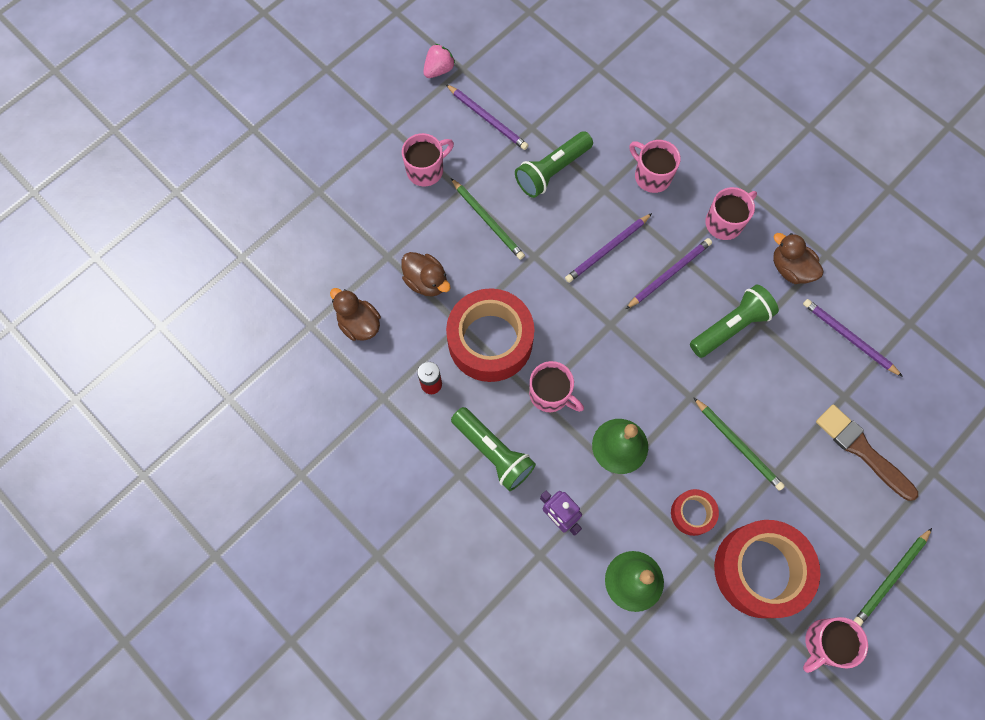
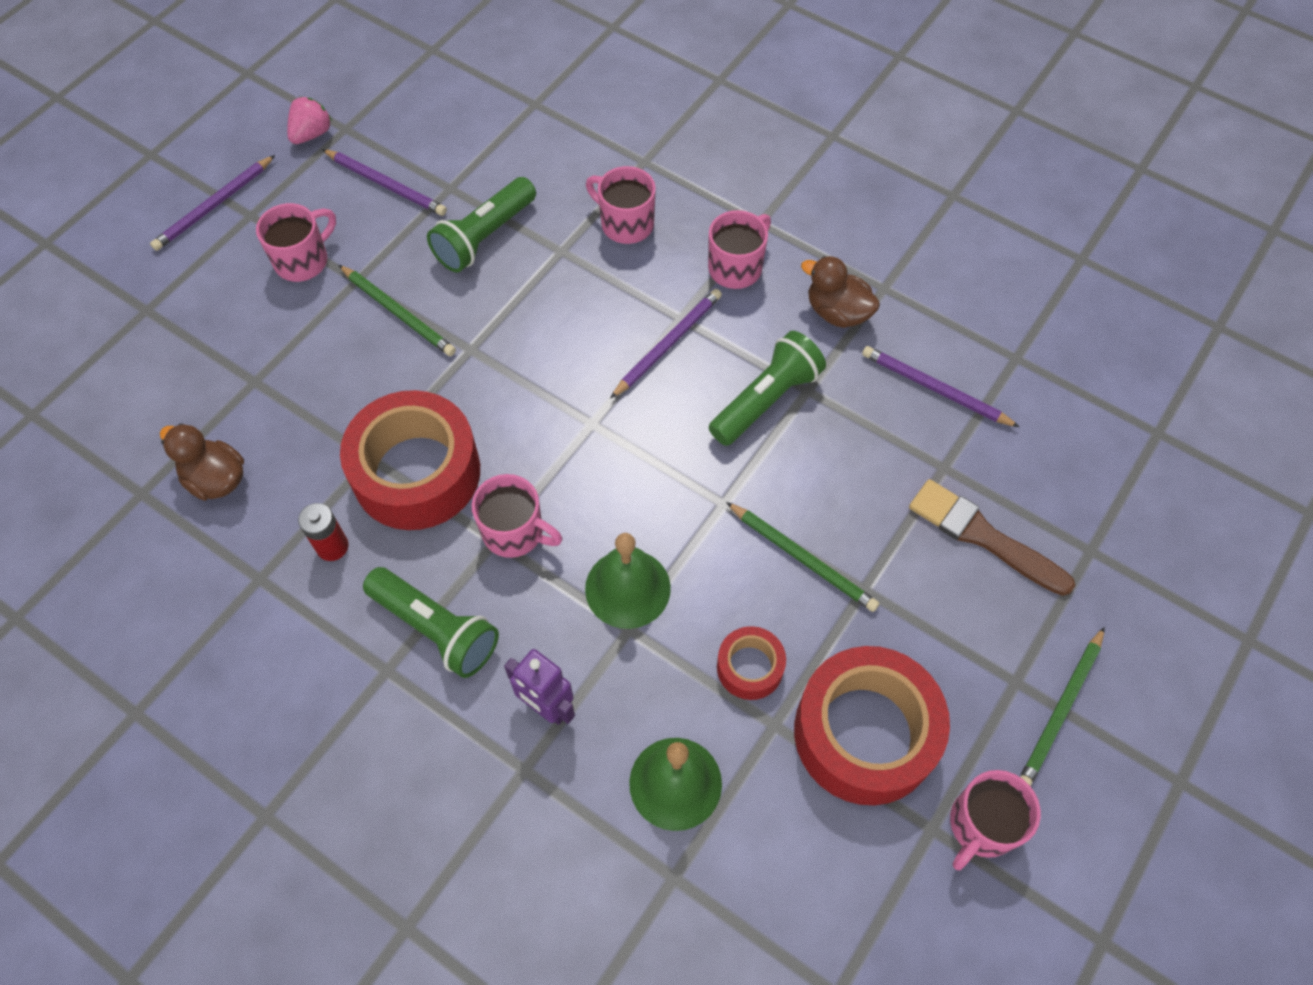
camera: 10 degrees left, 10 degrees down
(426, 281) = (314, 406): brown duck -> none
(607, 249) = (575, 325): purple pencil -> purple pencil (214, 206)

